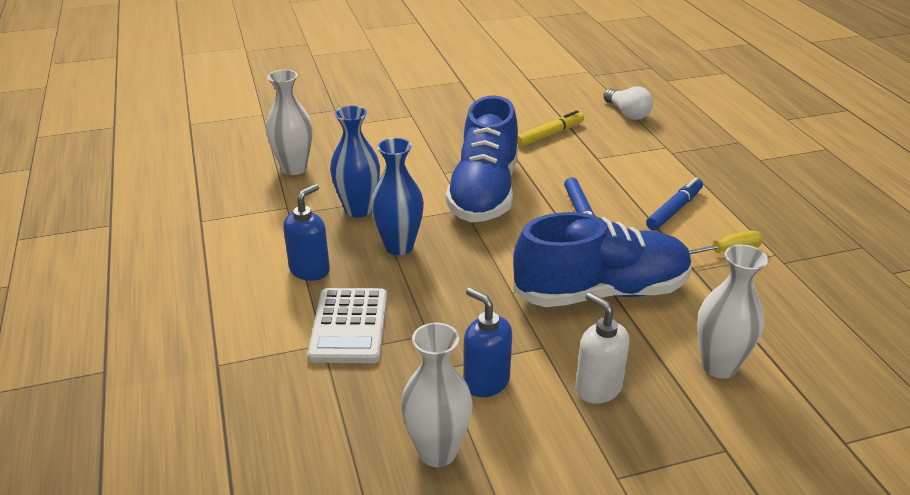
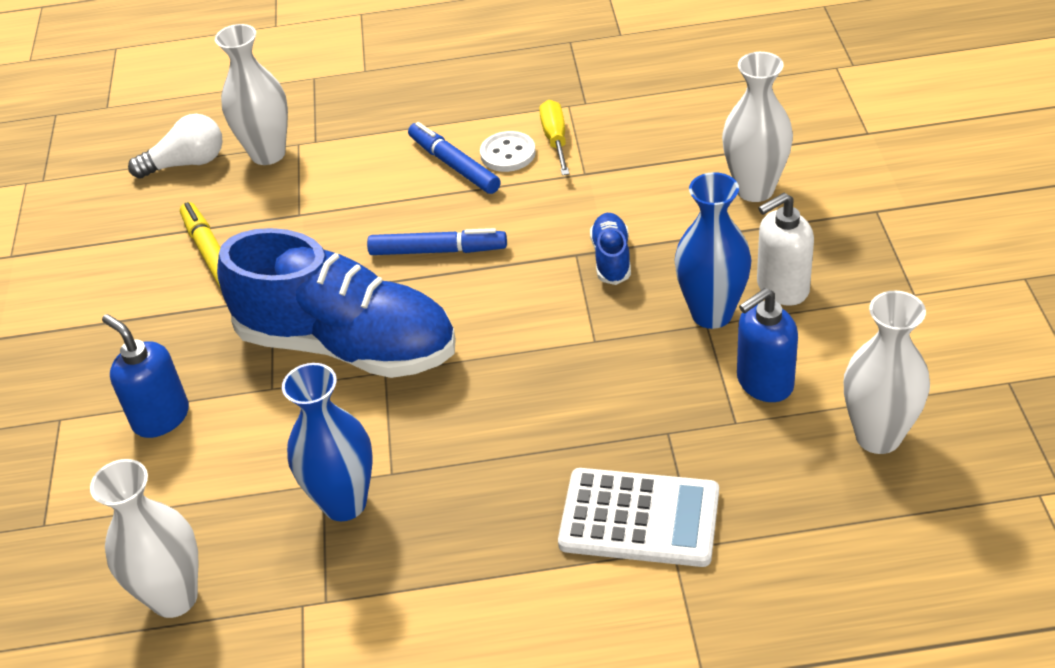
camera: 75 degrees left, 10 degrees up
(310, 270) = (495, 567): blue soap dispenser -> blue soap dispenser (161, 417)
(399, 246) = (461, 454): blue vase -> blue vase (712, 314)
(601, 292) = (611, 258): blue shoe -> blue shoe, size x0.41
(650, 138) = (268, 154): none -> white vase
(699, 231) = (508, 154): none -> white button

